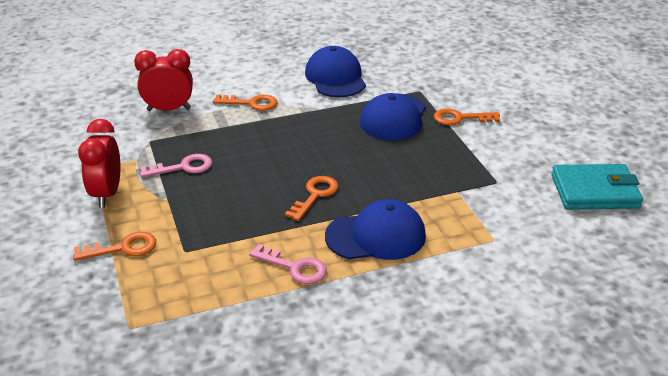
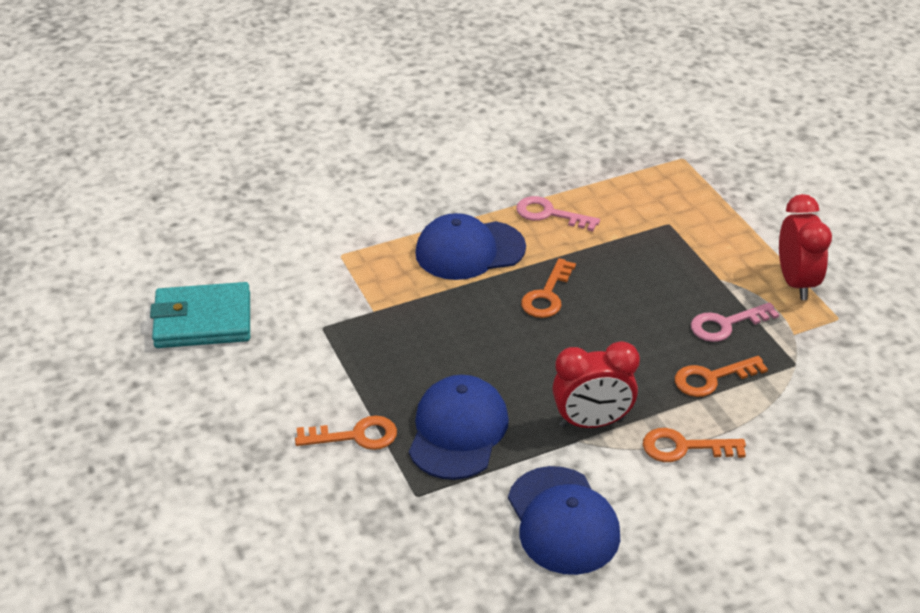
camera: 175 degrees right, 5 degrees up
(123, 248) = (734, 223): orange key -> orange key (711, 378)
(169, 109) = (804, 426): red clock -> red clock (592, 422)

